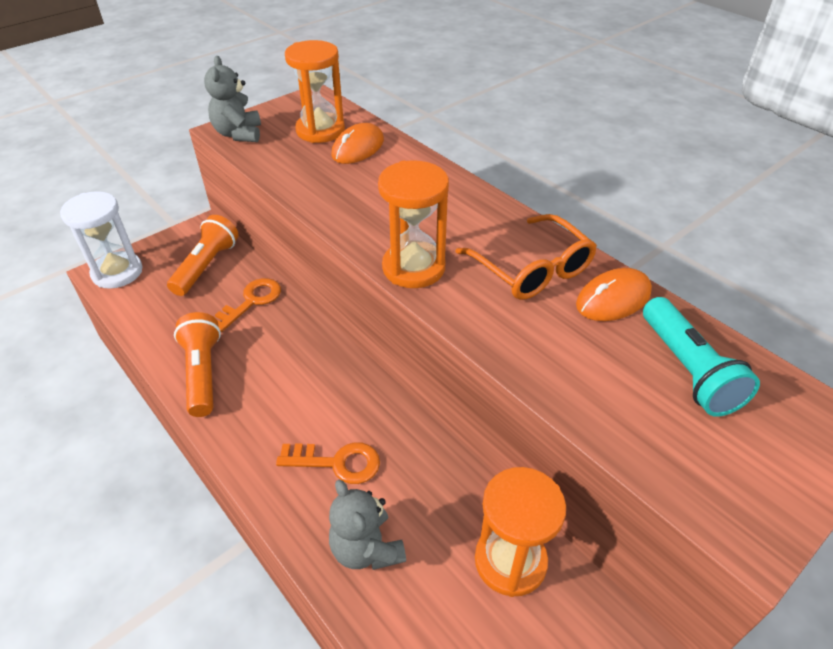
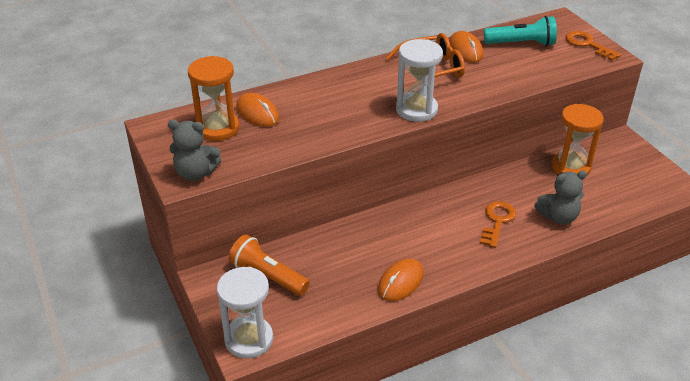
camera: 75 degrees left, 5 degrees down
(202, 373) = (400, 282): orange flashlight -> orange mouse
(251, 301) = (328, 250): orange key -> orange key (588, 45)
(413, 268) = (416, 110): orange hourglass -> white hourglass

